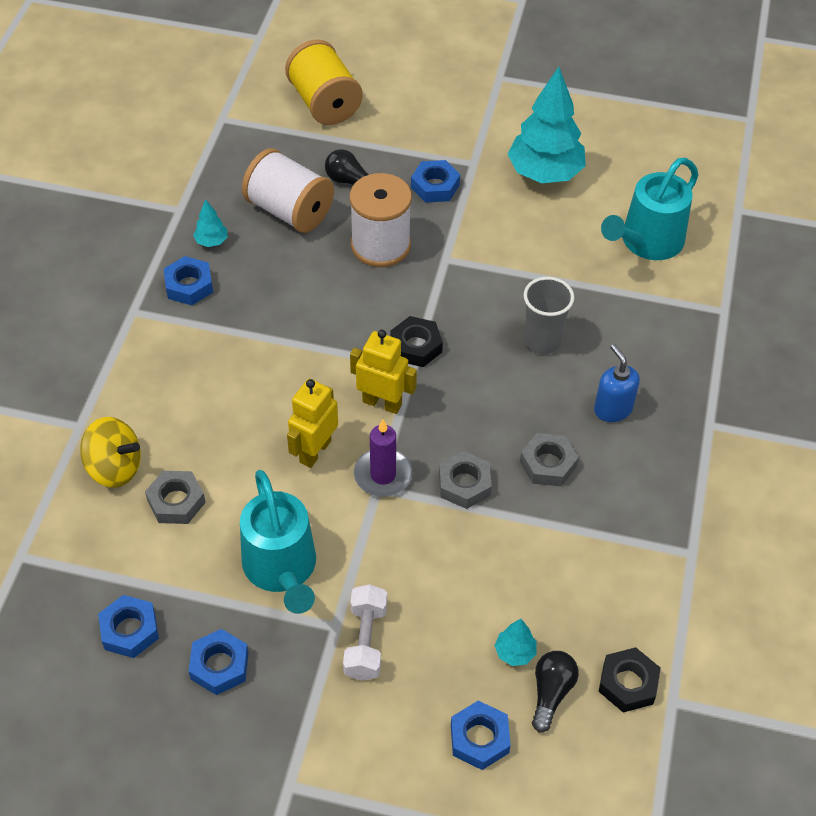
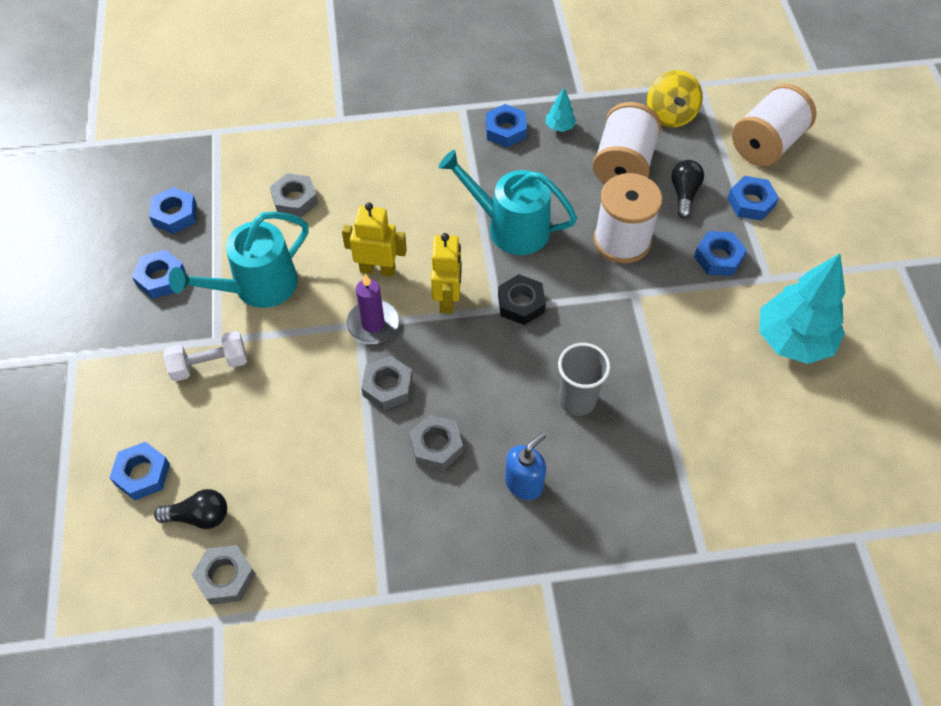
camera: 70 degrees right, 5 degrees up
(114, 468) = (311, 153): yellow spinning top -> yellow spinning top (670, 115)
(324, 103) = (766, 144): yellow spool -> white spool
(385, 141) = (751, 202): none -> blue nut
(515, 652) = (230, 476): turquoise tree -> none
(628, 683) = (225, 577): black nut -> grey nut
(647, 242) = (756, 458): turquoise watering can -> turquoise watering can (510, 227)

